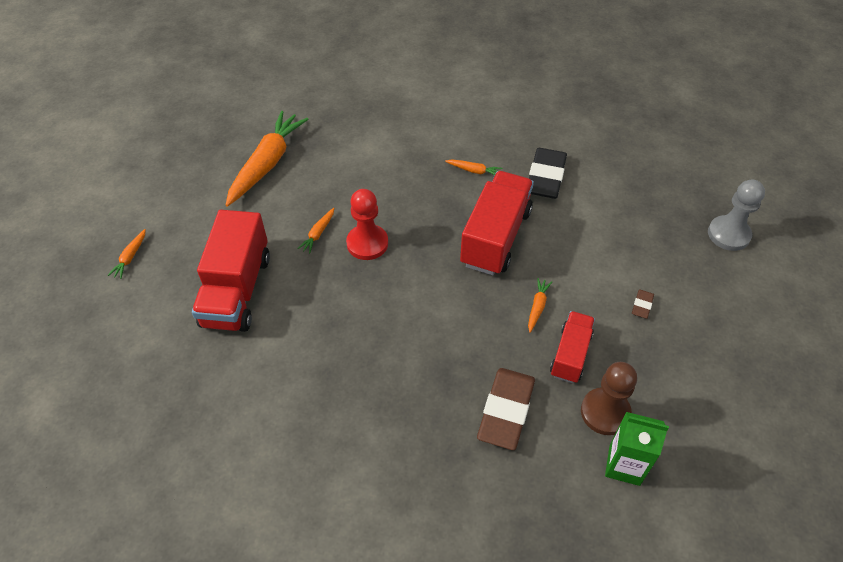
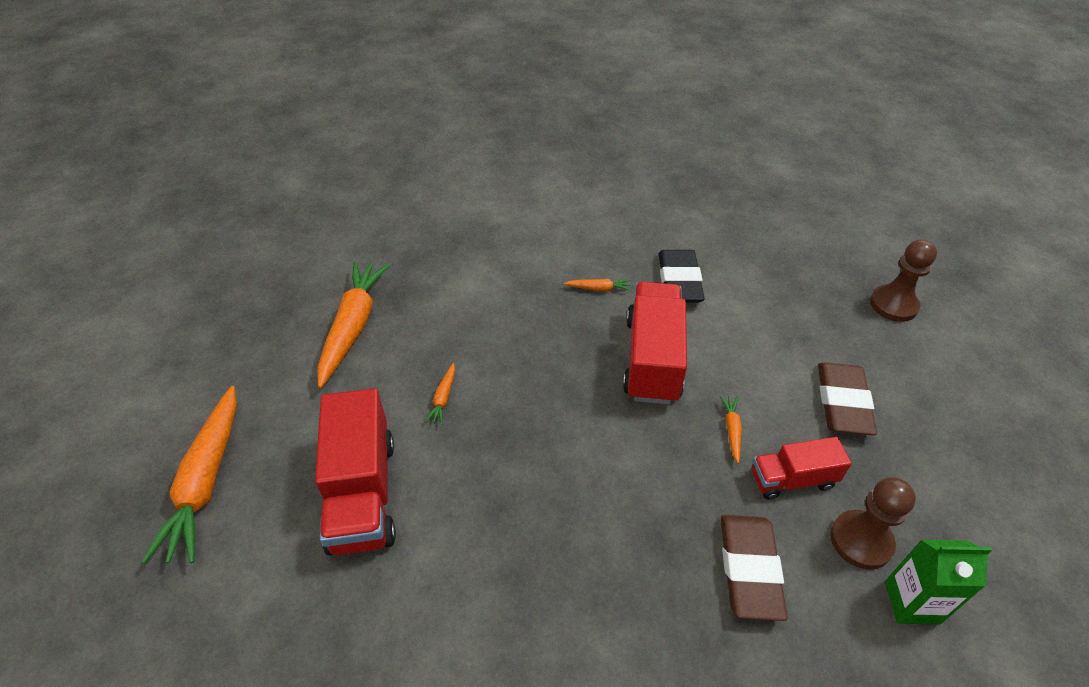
camera: 15 degrees left, 5 degrees down
(130, 257) = (206, 481): orange carrot -> orange carrot, size x2.37
(367, 243) = (507, 397): red pawn -> none
(570, 355) = (792, 479): red truck -> red truck turned 105 degrees counterclockwise
(642, 305) = (843, 402): brown eraser -> brown eraser, size x2.25
(728, 234) = (893, 305): grey pawn -> brown pawn

